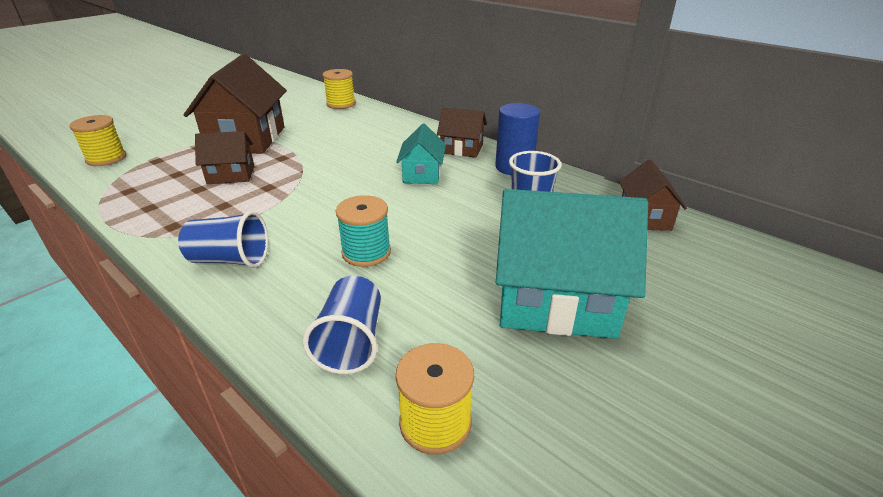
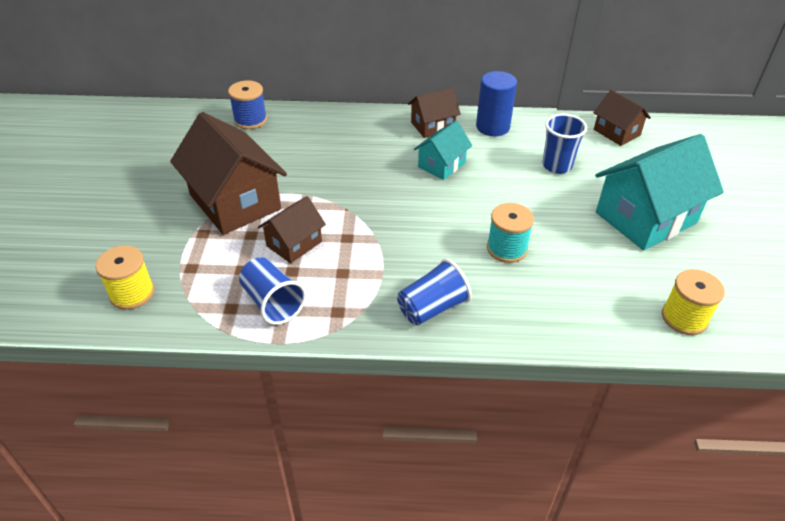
camera: 40 degrees left, 10 degrees up
(341, 104) = (250, 120): yellow spool -> blue spool
(351, 342) = (589, 307): blue cup -> blue cup (272, 303)
(422, 174) = (441, 165): turquoise house -> turquoise house turned 75 degrees clockwise

